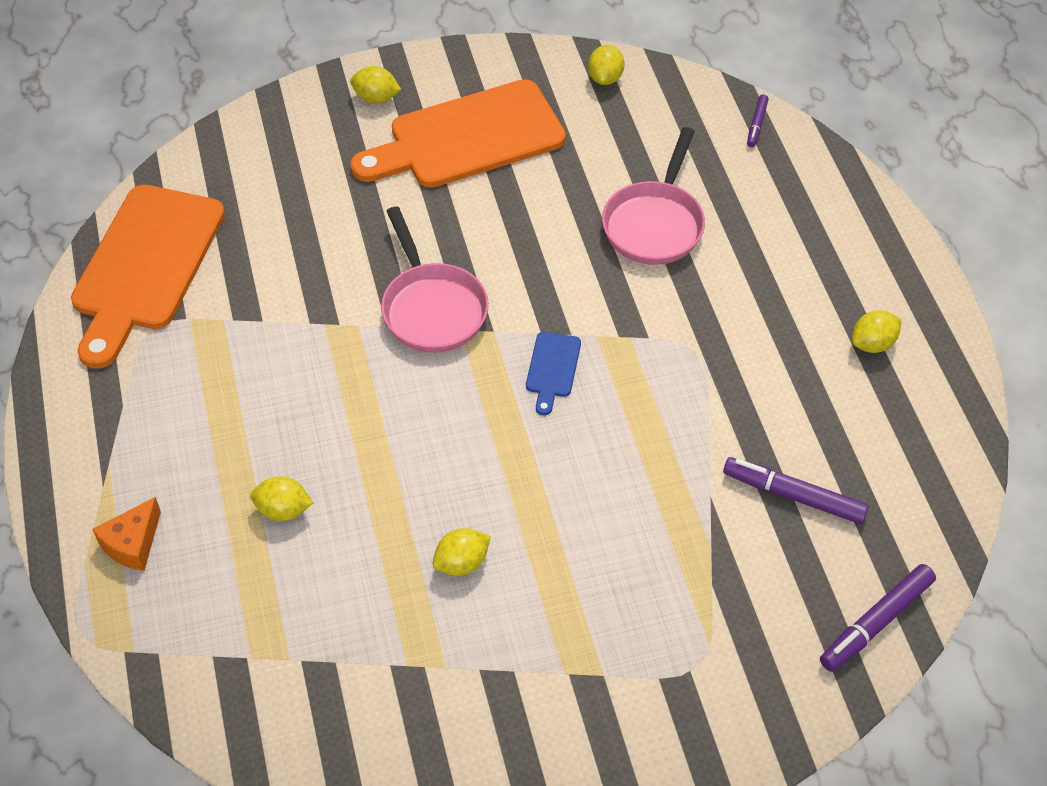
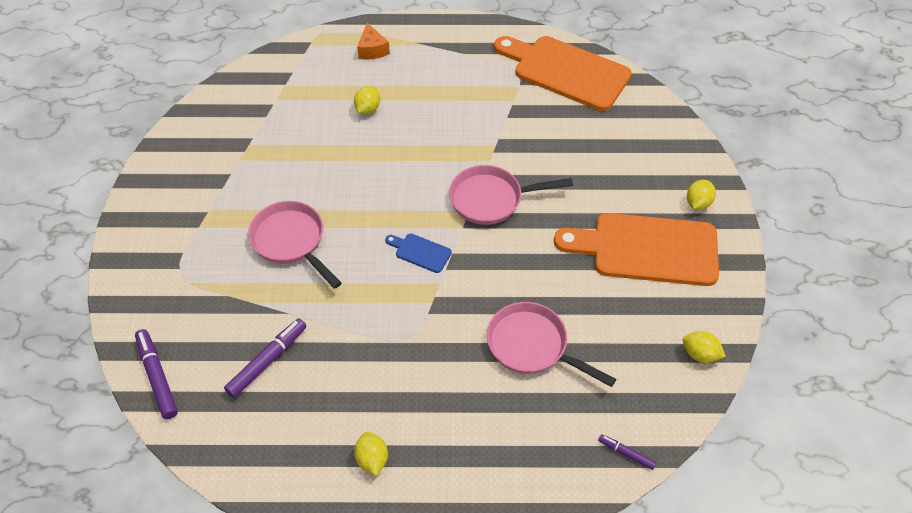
camera: 105 degrees right, 0 degrees up
(133, 544) = (372, 50): orange cheese -> orange cheese turned 150 degrees counterclockwise
(462, 563) = (299, 178): yellow lemon -> none
(467, 138) = (647, 249): orange cutting board -> orange cutting board turned 75 degrees counterclockwise
(587, 533) = (291, 241): none -> pink pan

